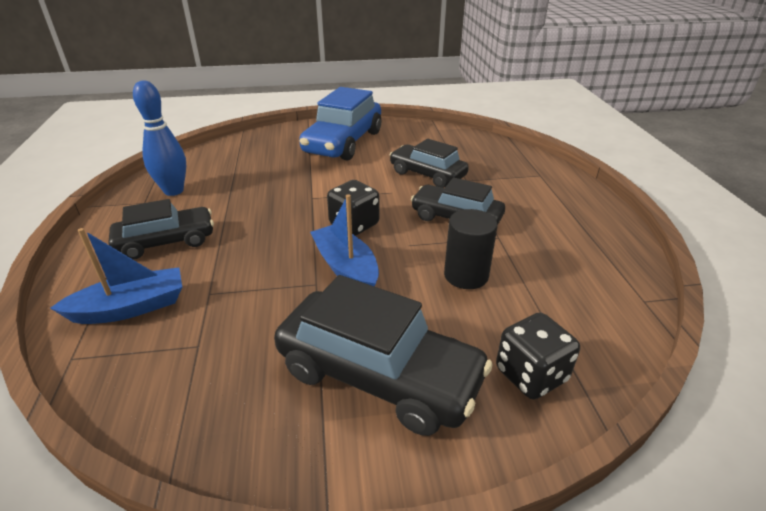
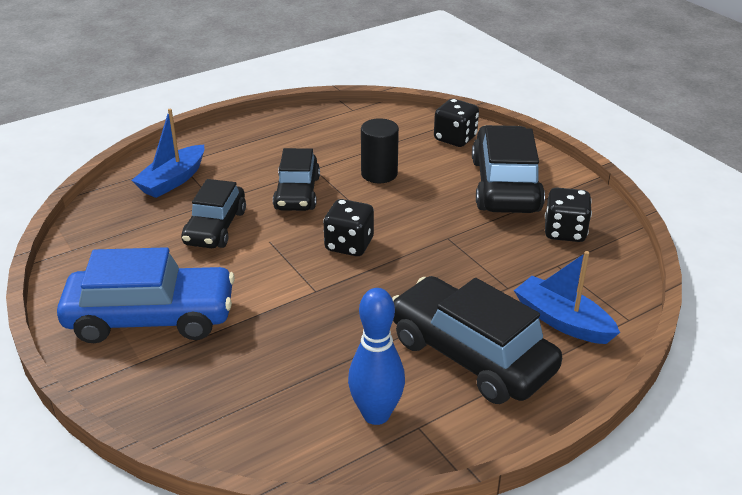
camera: 115 degrees left, 0 degrees up
(166, 241) = (470, 355): black car -> black car, size x1.56
(240, 384) = (564, 232): none -> black dice
(346, 267) = (415, 229): blue boat -> blue boat (173, 180)

